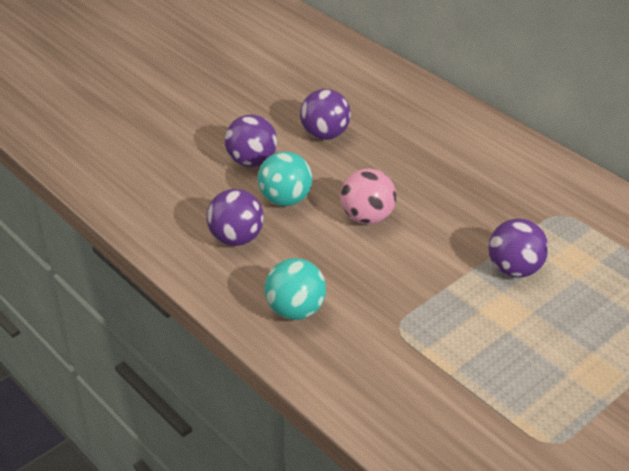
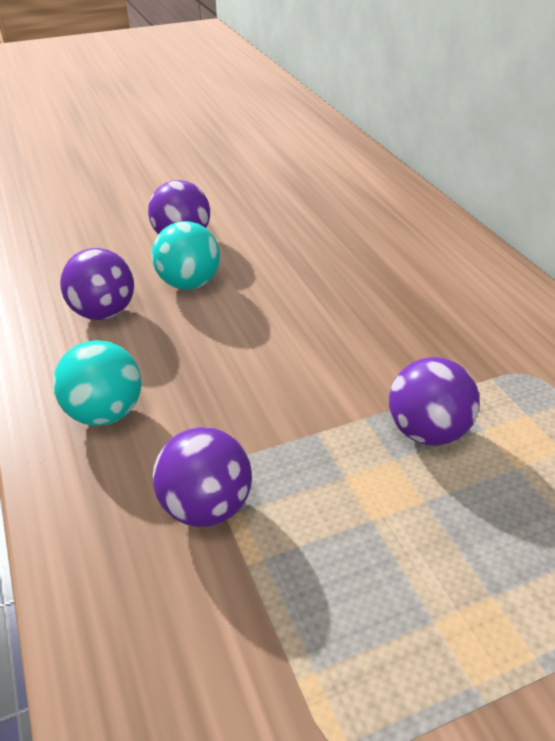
camera: 20 degrees right, 0 degrees up
(325, 135) = (280, 228): purple ball -> purple ball (206, 506)
(367, 217) = (270, 322): pink ball -> none

